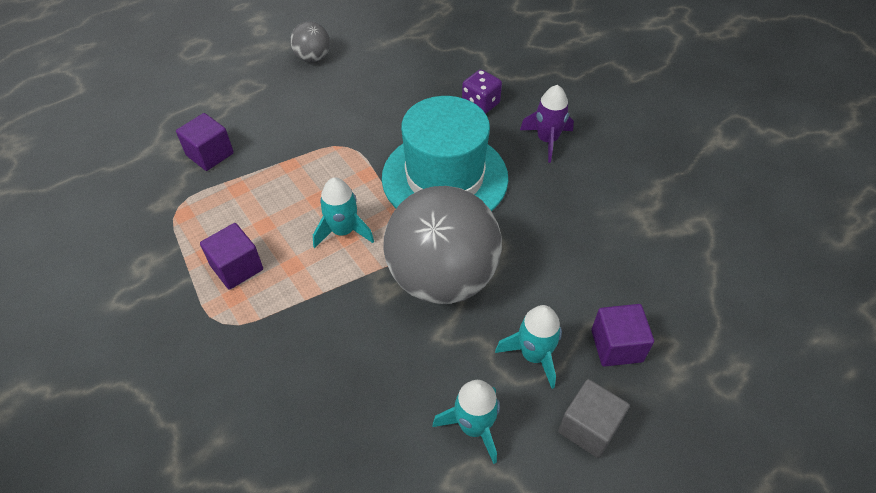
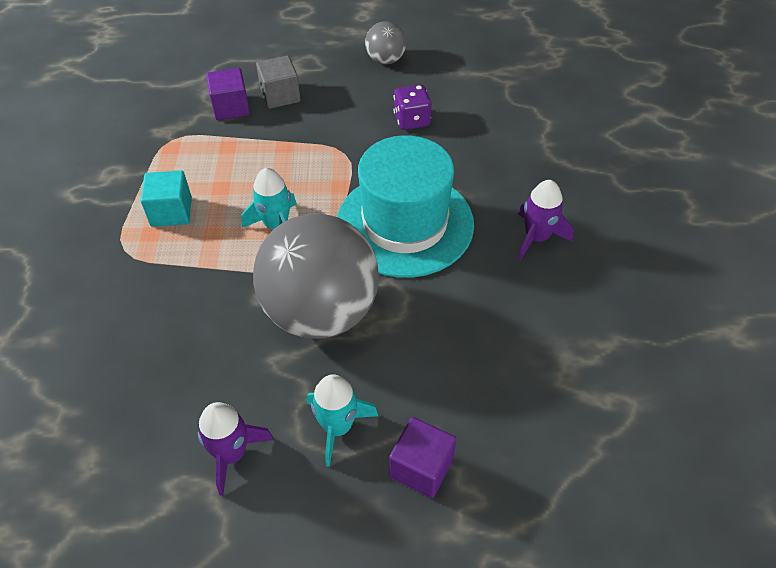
camera: 35 degrees right, 0 degrees up
(237, 267) = (171, 212): purple cube -> turquoise cube
(474, 427) = (232, 454): turquoise rocket -> purple rocket
(480, 104) = (501, 171): purple dice -> purple dice (412, 120)
(588, 427) = (326, 521): grey cube -> grey cube (280, 96)

